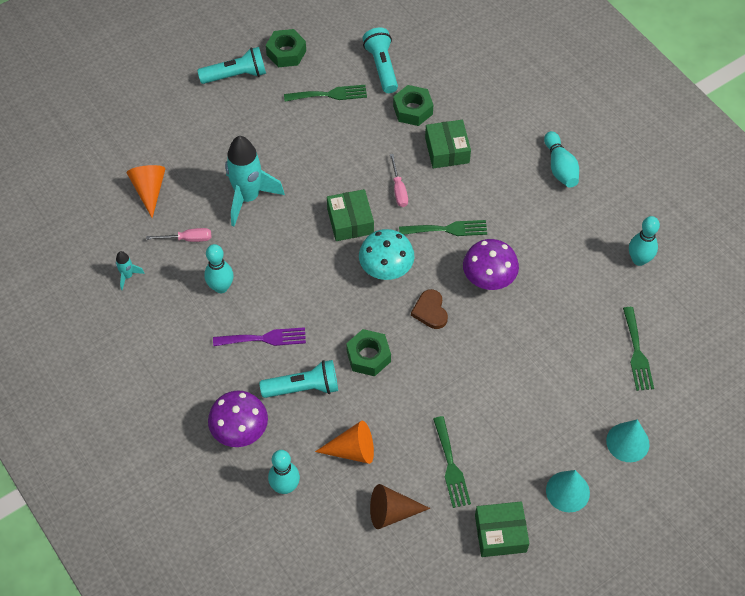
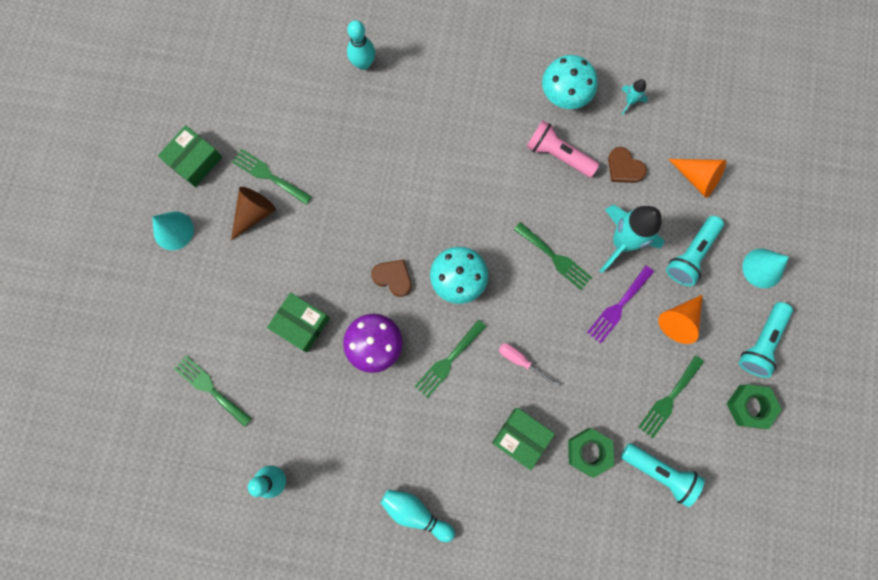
camera: 135 degrees right, 20 degrees up
(166, 322) = (564, 95): none -> turquoise mushroom
(188, 239) = (624, 168): pink screwdriver -> brown heart
(221, 287) = (558, 154): turquoise bowling pin -> pink flashlight
(240, 432) = (430, 70): purple mushroom -> none
(264, 338) = (486, 146): purple fork -> purple fork (618, 307)
(303, 388) = (422, 137): turquoise flashlight -> turquoise flashlight (691, 255)
(304, 227) = (555, 258): none -> green fork
(350, 221) = (527, 296): green box -> green box (301, 324)
(352, 450) = (345, 126): orange cone -> orange cone (679, 320)
(368, 356) = (401, 201): green nut -> none
(392, 512) = (278, 110): brown cone -> brown cone (254, 213)
(627, 442) = (160, 306): turquoise cone -> turquoise cone (762, 268)

